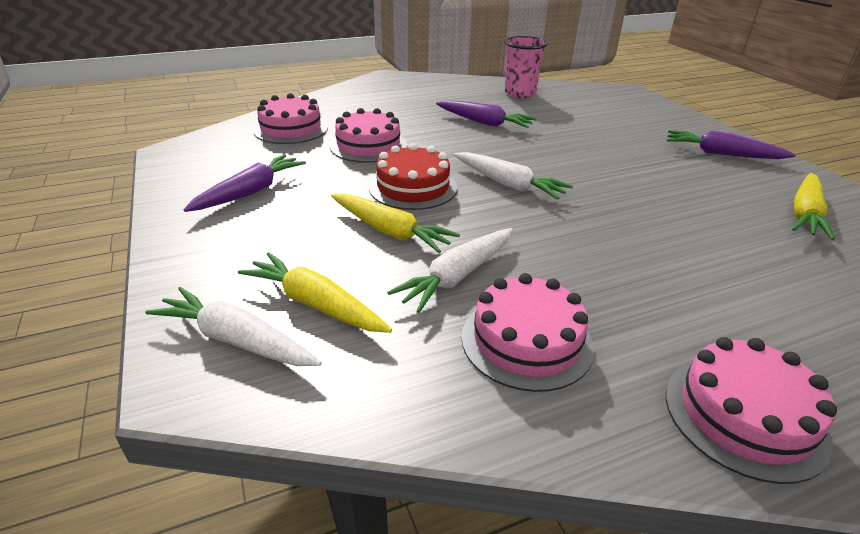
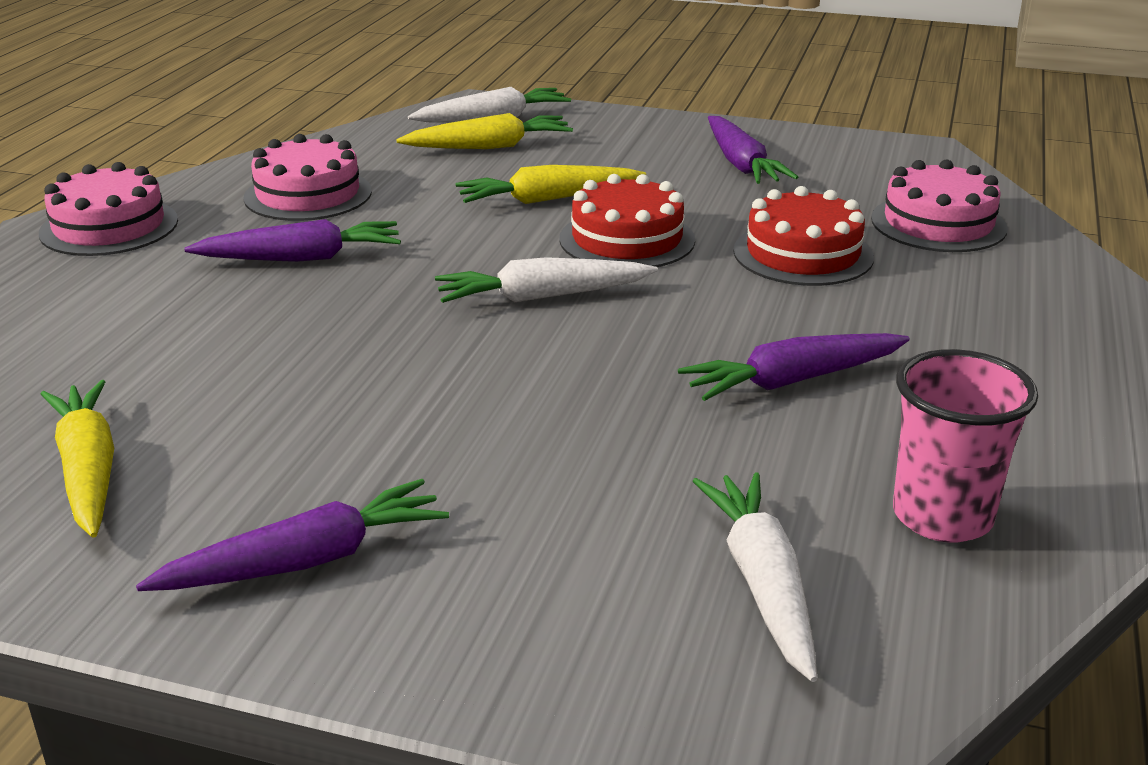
camera: 130 degrees right, 5 degrees down
(368, 146) = (803, 254): pink cake -> red cake
(457, 276) = (425, 201): white carrot -> white carrot (762, 584)
(601, 275) = (301, 258): none -> purple carrot

